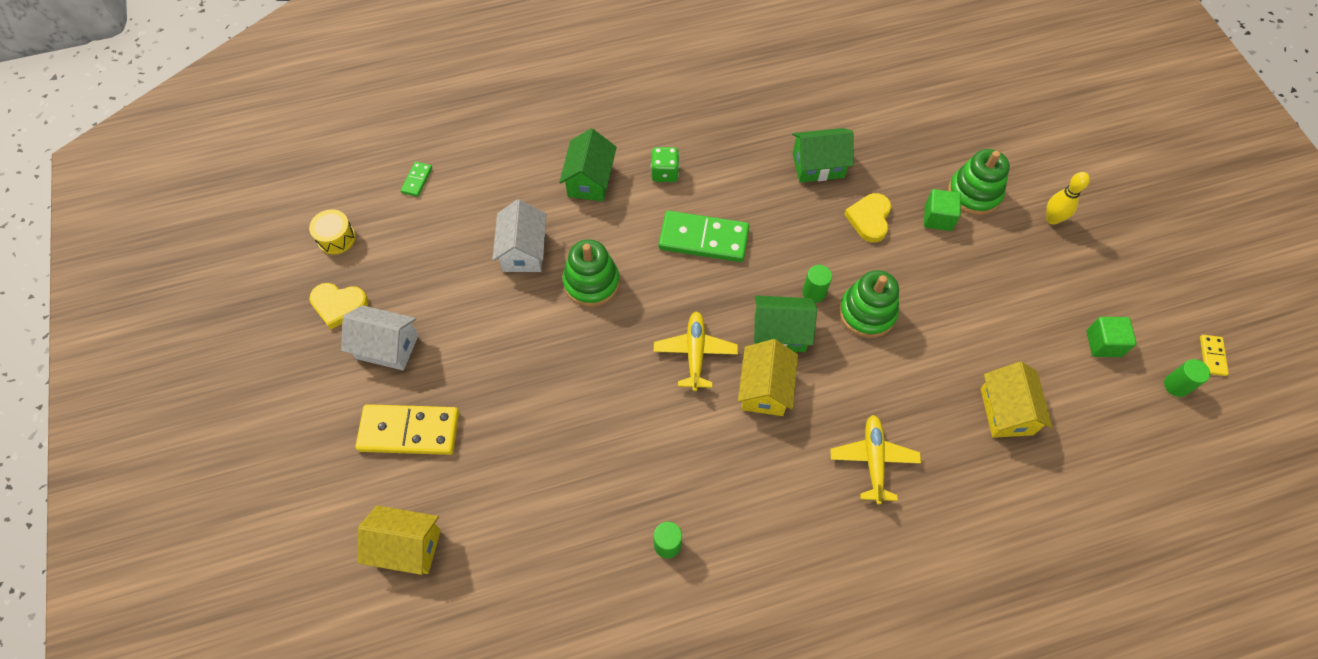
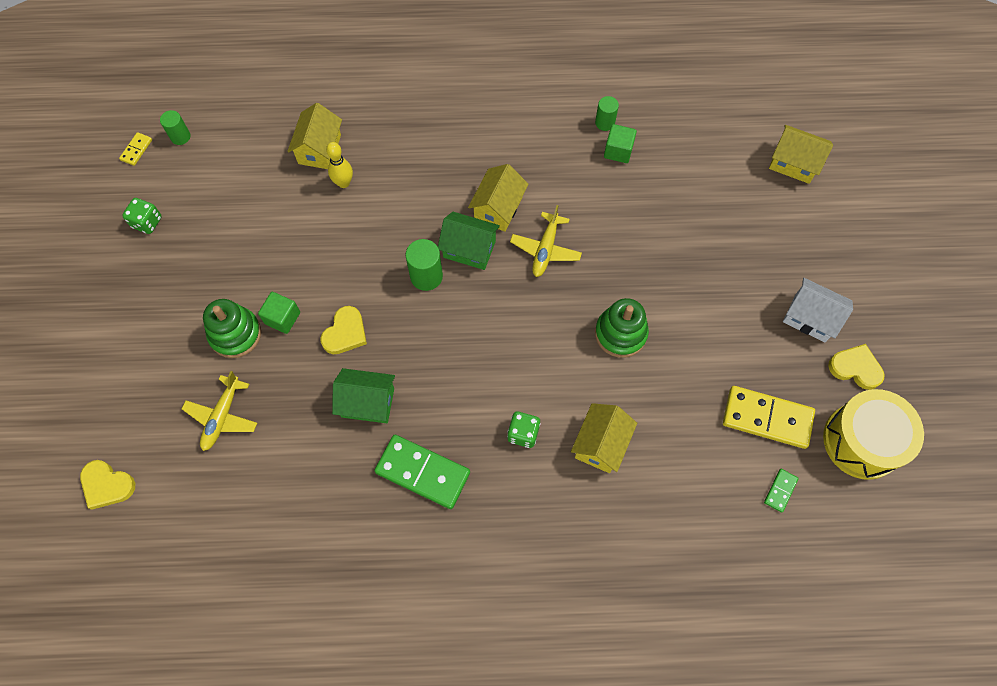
camera: 165 degrees left, 5 degrees up
(336, 238) = (862, 441): yellow drum -> yellow drum, size x2.06
(409, 431) = (791, 243): yellow domino -> yellow domino (767, 418)
(523, 251) = (679, 381): white house -> none
(590, 180) = (601, 444): green house -> yellow house
(703, 239) = (506, 351): green domino -> green domino (423, 472)
(814, 292) = (426, 276): green cylinder -> green cylinder, size x1.53
(867, 313) = (389, 248): green stacking toy -> none
(873, 460) = (436, 140): yellow plane -> yellow plane (222, 417)
(1003, 59) = (107, 485): none -> yellow heart
(1052, 219) = (181, 291): yellow bowling pin -> yellow bowling pin (343, 183)
(1103, 343) = (213, 178): green cube -> green cube (618, 151)
(1136, 277) = (147, 222): none -> green dice

